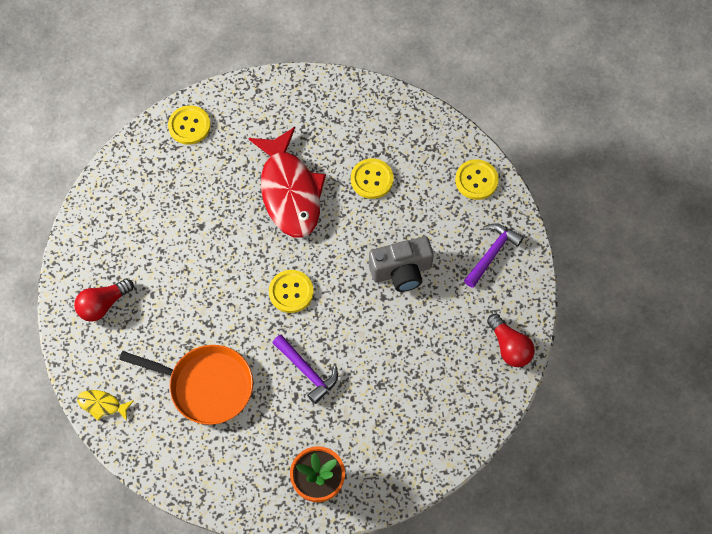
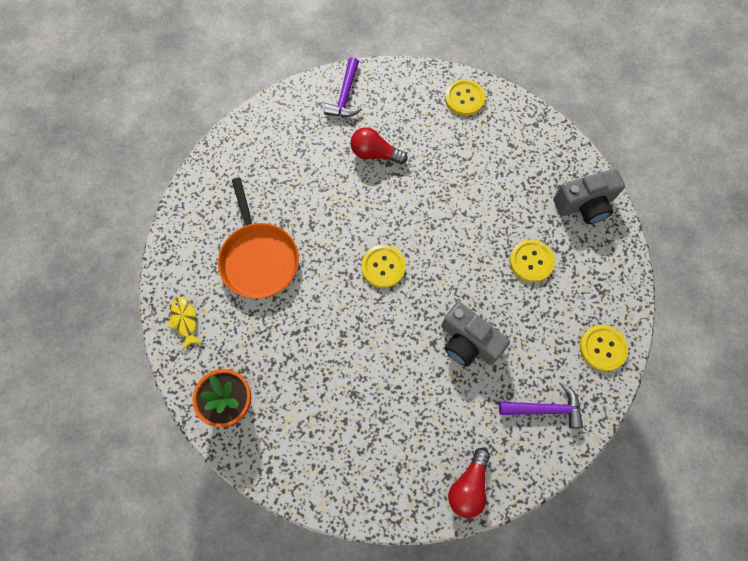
camera: 55 degrees right, 5 degrees up
(102, 405) = (194, 196): yellow fish -> yellow fish (185, 320)
(103, 305) = (274, 142): red light bulb -> red light bulb (375, 154)
(290, 192) = (468, 206): red fish -> none
(307, 371) = (323, 326): purple hammer -> purple hammer (345, 96)
(355, 107) = (584, 205): none -> grey camera

